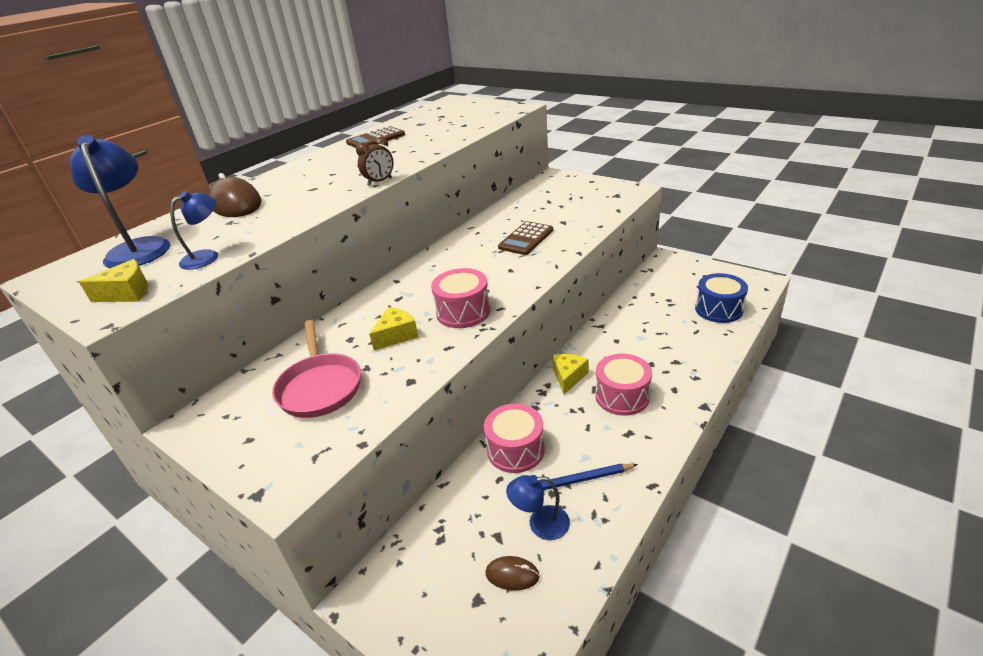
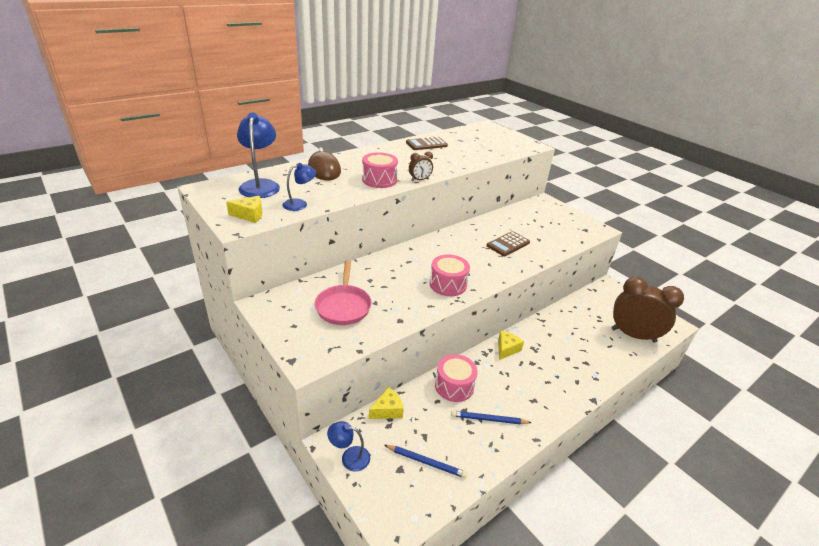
camera: 10 degrees right, 0 degrees up
(396, 335) = (400, 287): yellow cheese -> yellow cheese (387, 410)
(512, 575) = (426, 462): brown mouse -> blue pencil
(540, 524) = (454, 438): blue lamp -> blue lamp (349, 457)
(622, 396) = (538, 374): pink drum -> pink drum (379, 180)
(718, 309) = (633, 335): blue drum -> brown clock

